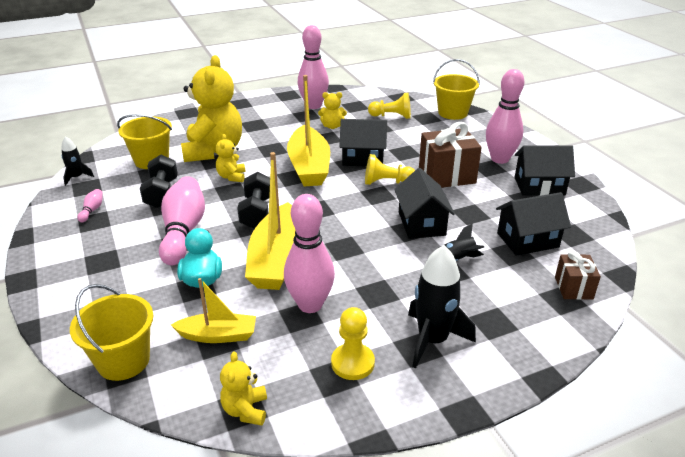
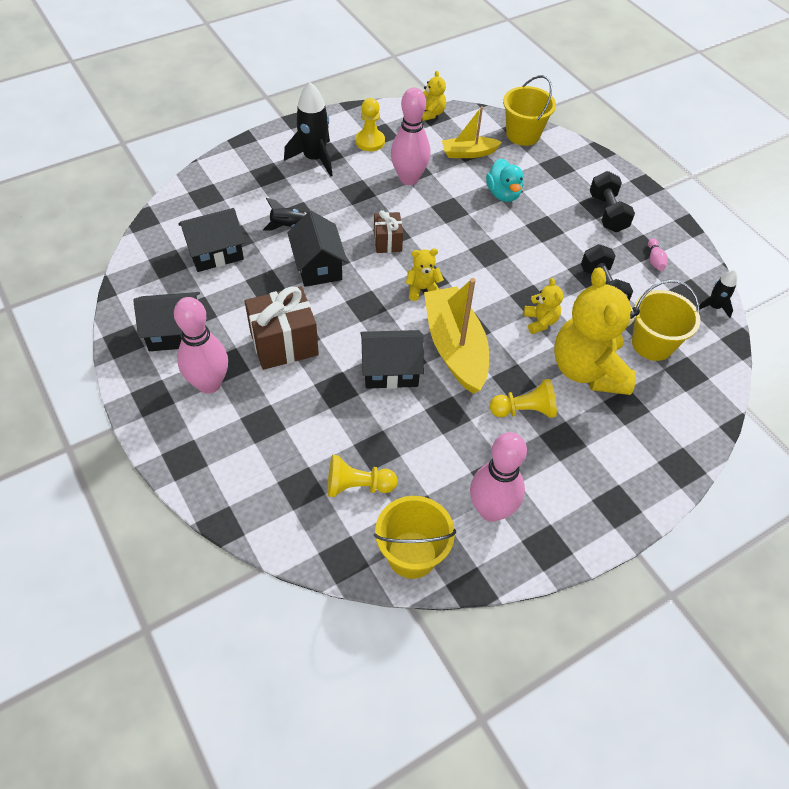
camera: 170 degrees right, 20 degrees up
(183, 231) = (548, 240): pink bowling pin -> none
(257, 213) = (488, 269): black dumbbell -> black dumbbell (607, 213)
(277, 259) = (448, 216): yellow boat -> none
(332, 126) = (446, 446): yellow teddy bear -> yellow teddy bear (422, 289)
(386, 182) = (357, 326): yellow pawn -> yellow pawn (524, 410)
(452, 113) = (256, 507): yellow bucket -> yellow bucket (412, 554)
(573, 288) = (192, 205): brown gift -> brown gift (387, 242)

